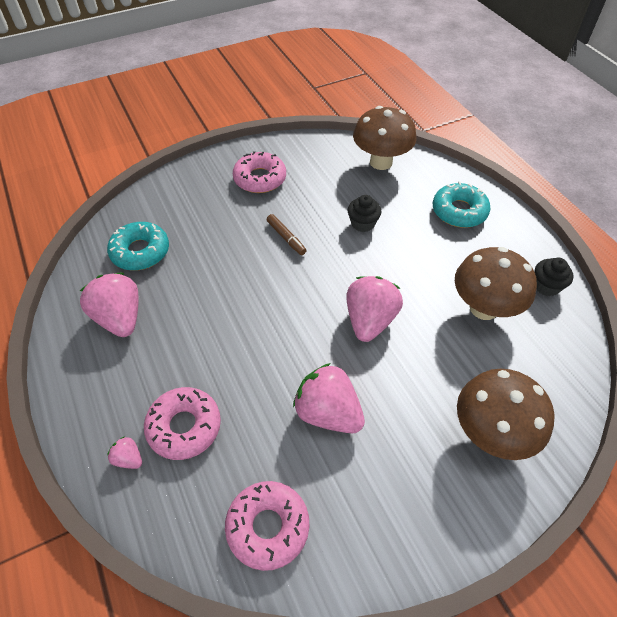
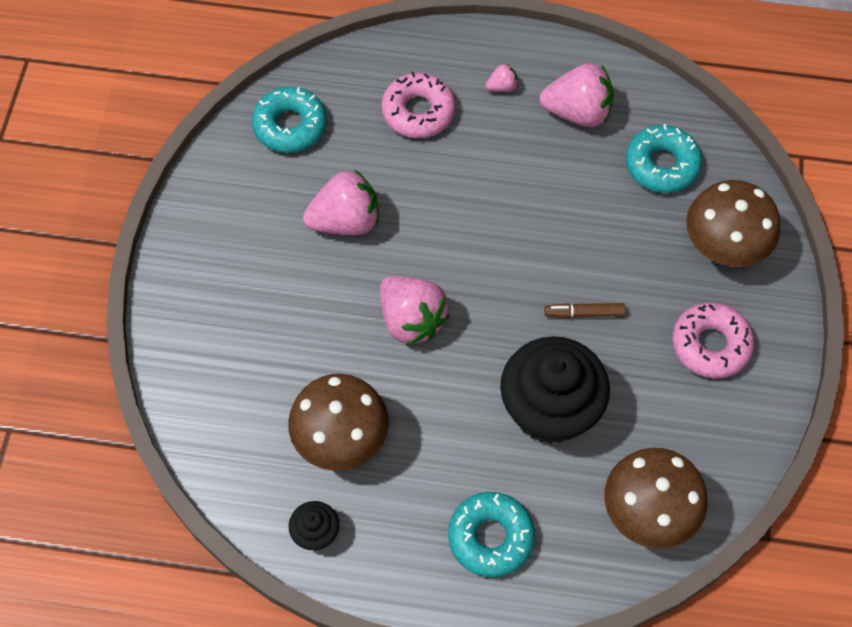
camera: 125 degrees right, 10 degrees up
(128, 459) = (420, 63): pink strawberry -> pink strawberry (502, 87)
(268, 527) = (290, 126): pink donut -> turquoise donut
(362, 223) = (550, 409): black cupcake -> black cupcake, size x2.21
(491, 433) = (223, 333): brown mushroom -> brown mushroom (723, 248)

